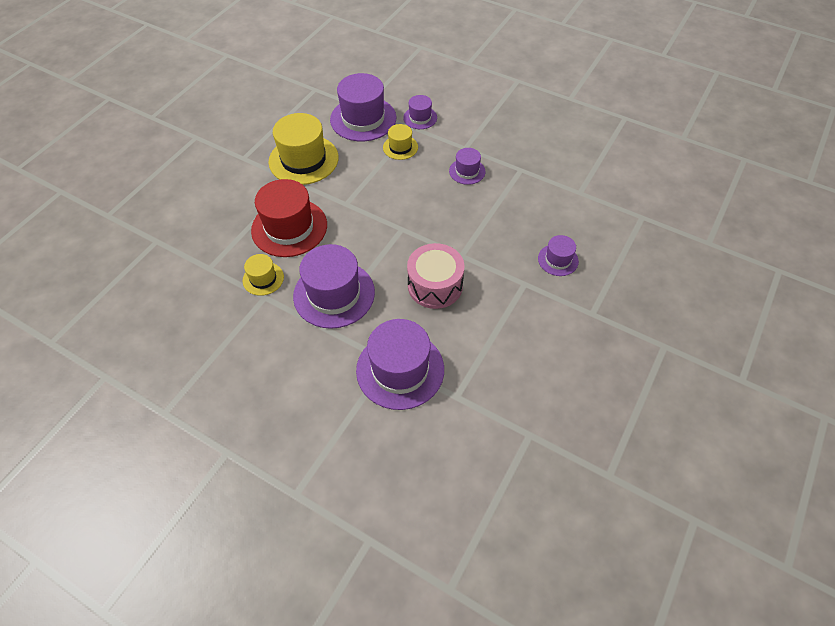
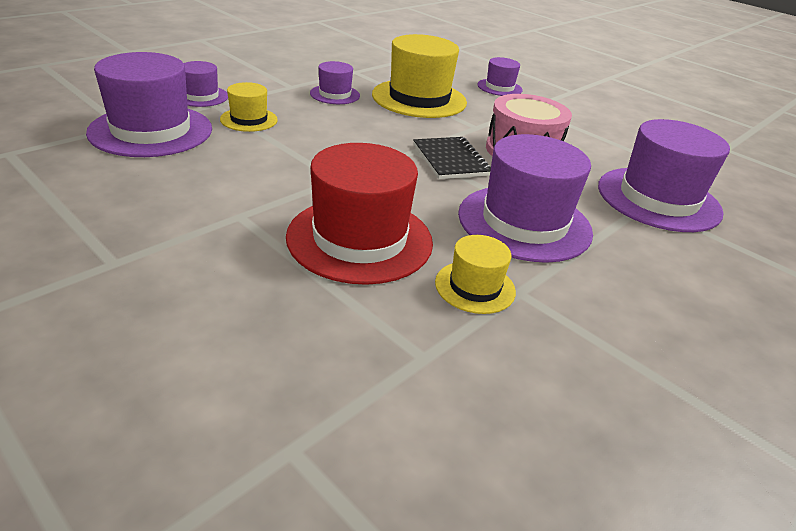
camera: 80 degrees left, 20 degrees down
(303, 160) = (194, 196): yellow hat -> yellow hat (419, 98)
(398, 249) = (450, 160): none -> black notebook

